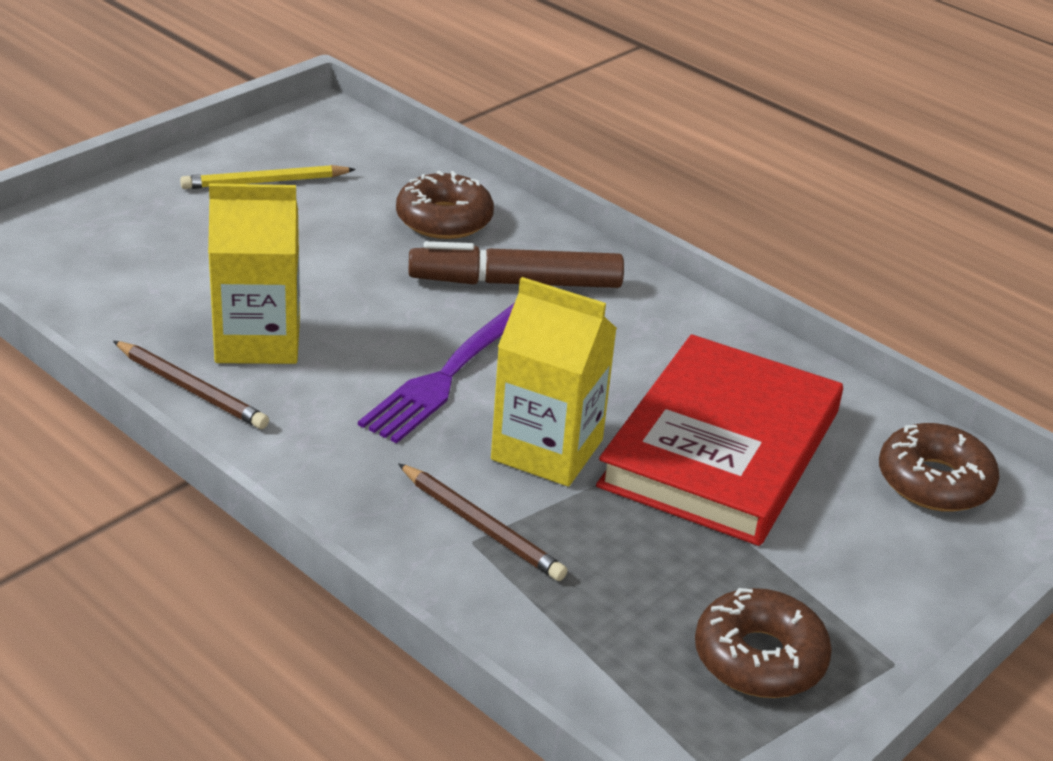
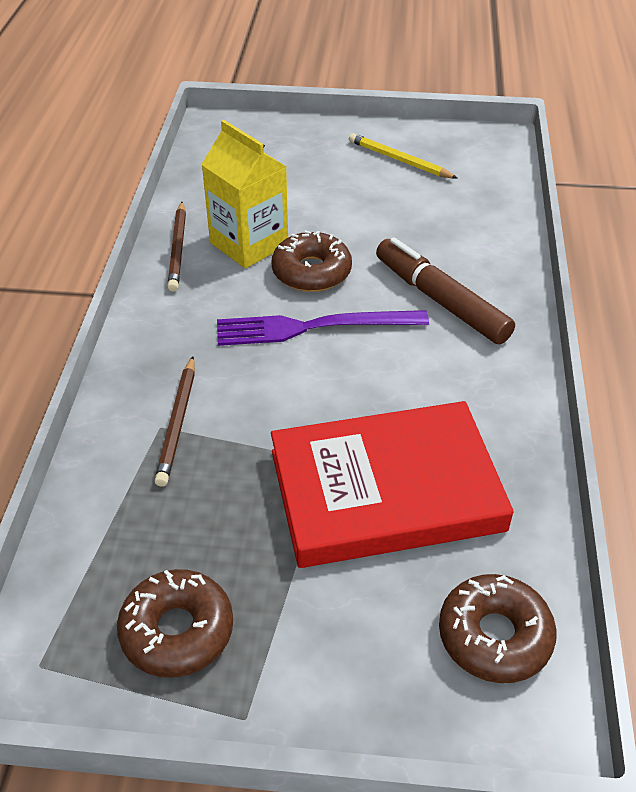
camera: 55 degrees right, 10 degrees up
(444, 219) = (464, 237): brown donut -> brown donut (311, 272)
(547, 450) = (284, 409): yellow carton -> none

